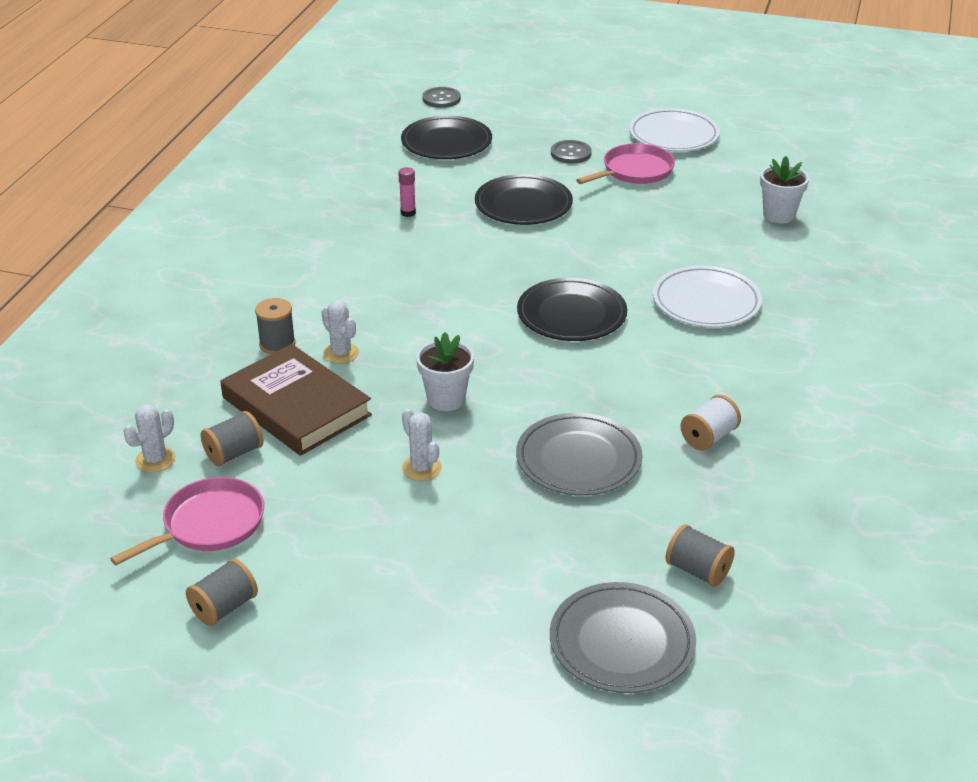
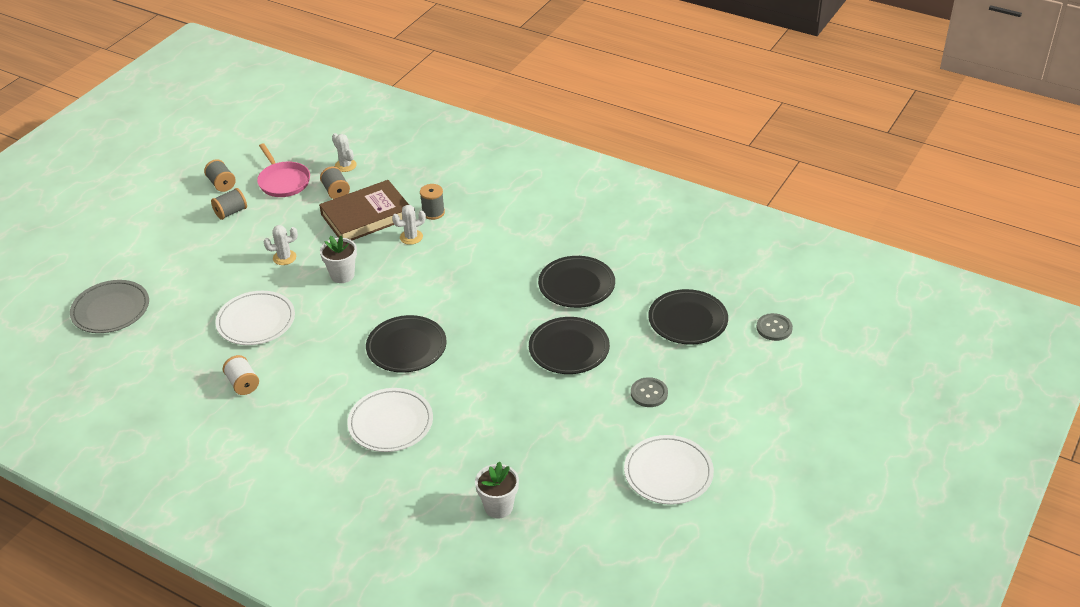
camera: 105 degrees right, 5 degrees up
(408, 213) = (576, 285): pink glue stick -> black plate
(578, 459) = (256, 321): grey plate -> white plate
(635, 171) = (605, 428): pink pan -> none
(697, 570) = (138, 350): grey spool -> grey spool (231, 212)

